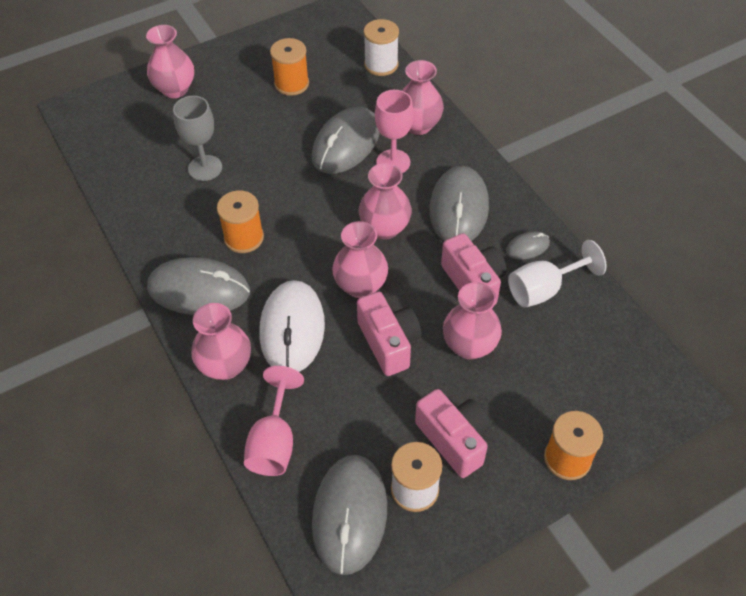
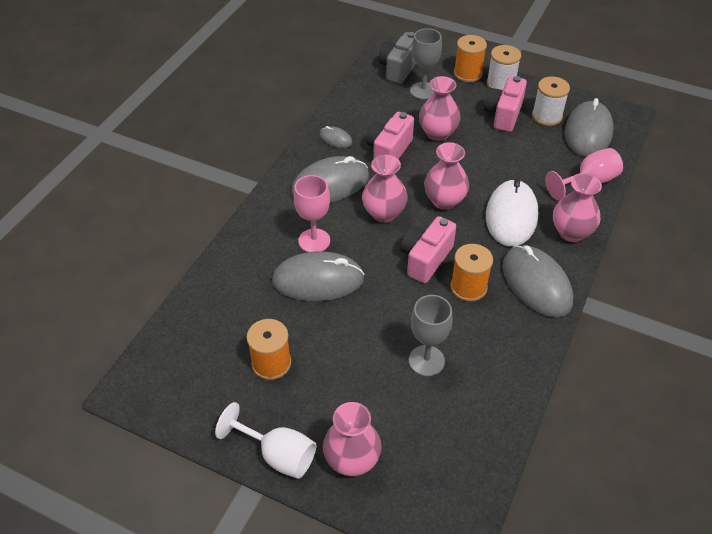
camera: 125 degrees left, 5 degrees down
(292, 329) = (511, 216): white mouse -> white mouse turned 45 degrees counterclockwise
(349, 515) = (588, 132): grey mouse -> grey mouse turned 45 degrees counterclockwise
(381, 64) = (196, 309): white spool -> white spool (500, 84)
(389, 343) = (472, 167): pink camera -> pink camera (425, 259)
(418, 125) = (259, 246): pink vase -> none
(543, 289) = (364, 120): white goblet -> white goblet (277, 455)
(562, 381) = (423, 91): none -> grey goblet
(628, 383) = (398, 68): none -> grey camera

